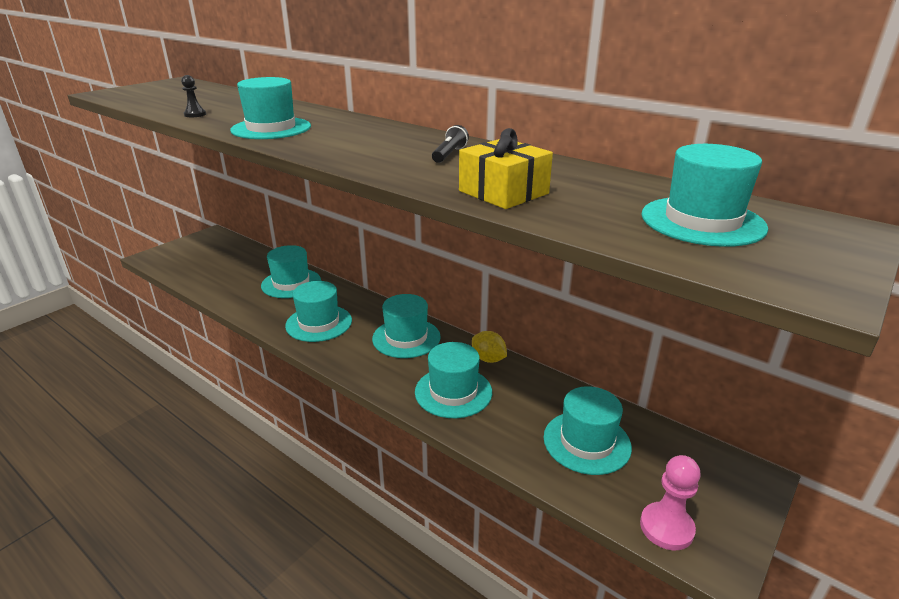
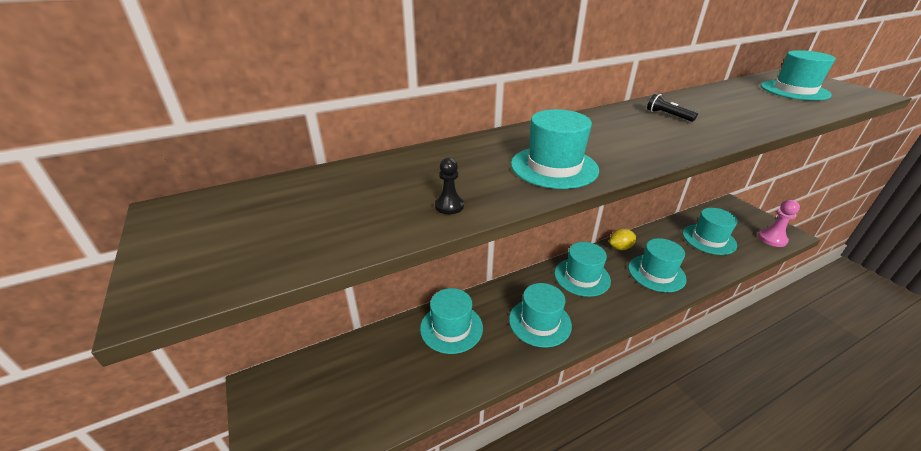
camera: 65 degrees left, 5 degrees up
(503, 192) = (757, 116): yellow gift -> none

